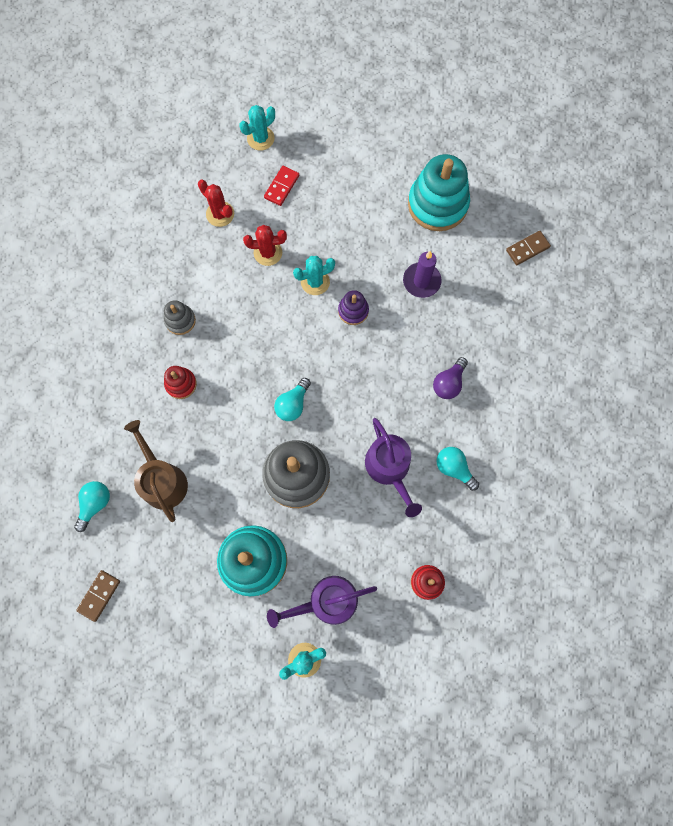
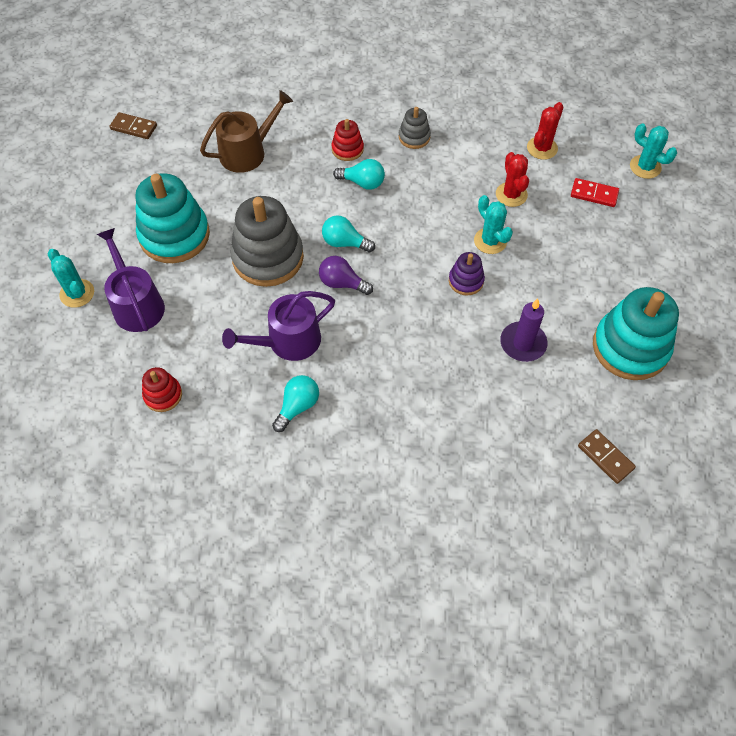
camera: 80 degrees right, 15 degrees down
(95, 504) = (218, 109): turquoise light bulb -> turquoise light bulb (362, 183)
(448, 383) = (401, 388): purple light bulb -> purple light bulb (342, 283)

